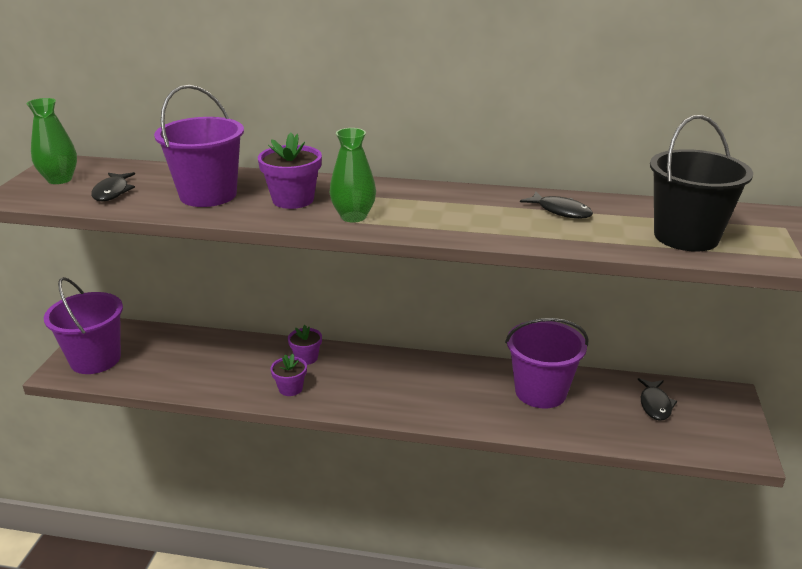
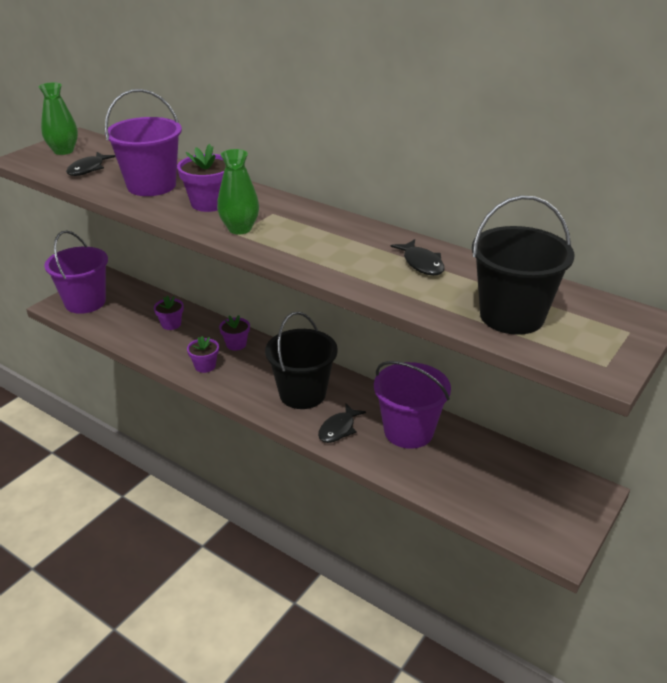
camera: 25 degrees right, 5 degrees up
(218, 356) = (171, 324): none -> purple flower pot
(414, 387) = (302, 394): none -> black bucket
(655, 404) = (507, 476): black fish -> black fish (338, 429)

